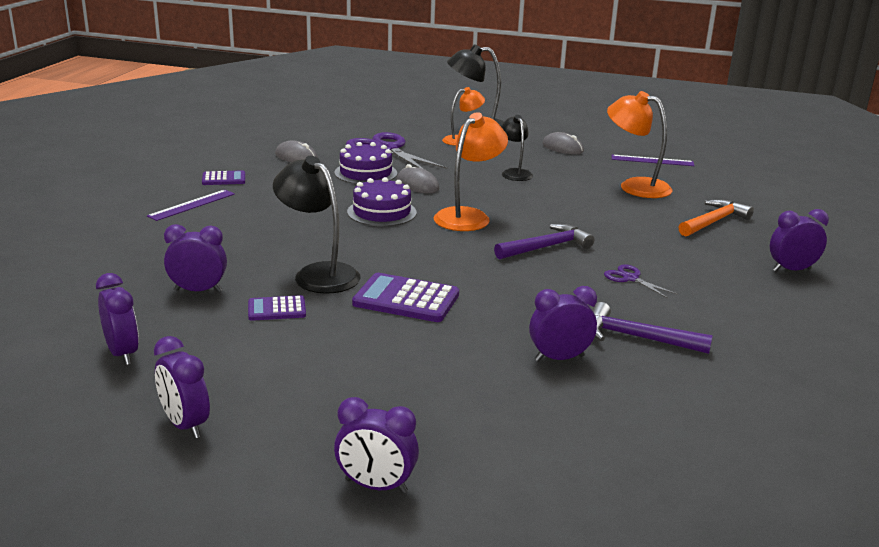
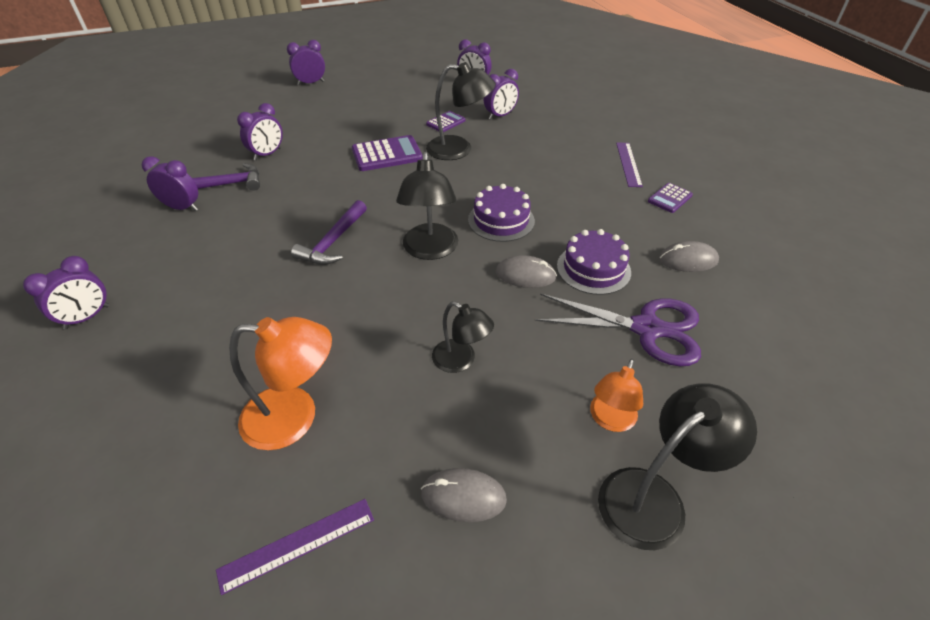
camera: 145 degrees right, 20 degrees up
(185, 425) = (405, 74): purple clock -> purple clock (182, 208)
(468, 216) = (430, 250): orange lamp -> black lamp
(630, 278) = (246, 236): purple scissors -> none
(714, 221) = (173, 374): orange hammer -> none

